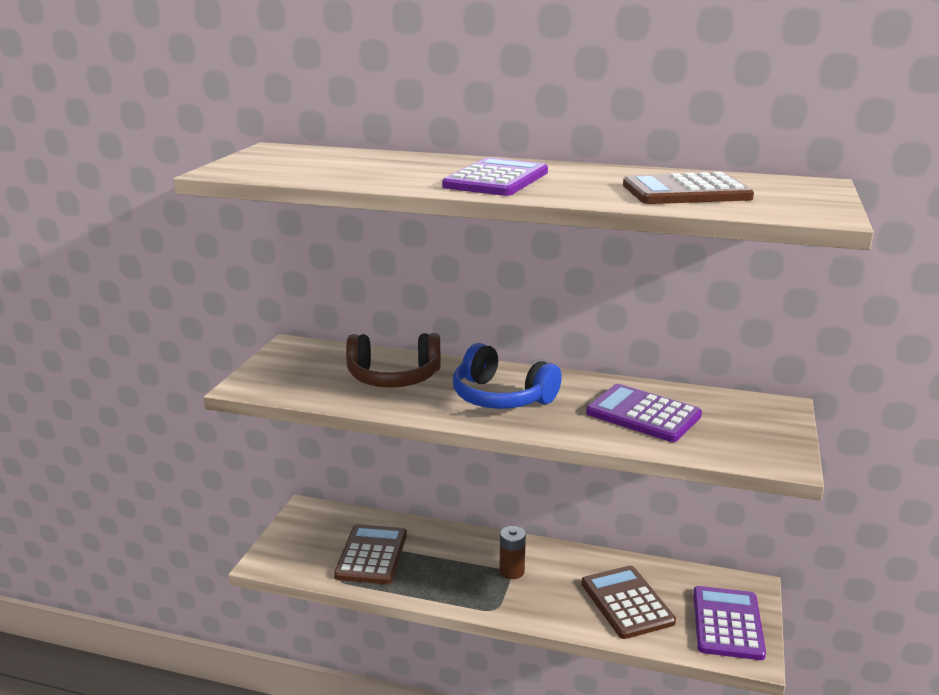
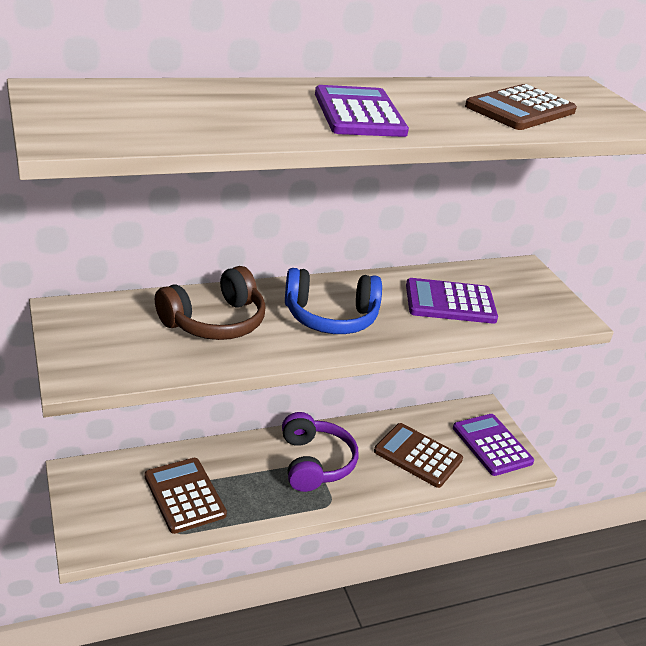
camera: 40 degrees left, 10 degrees up
(512, 571) = (315, 463): brown battery -> purple headphones

